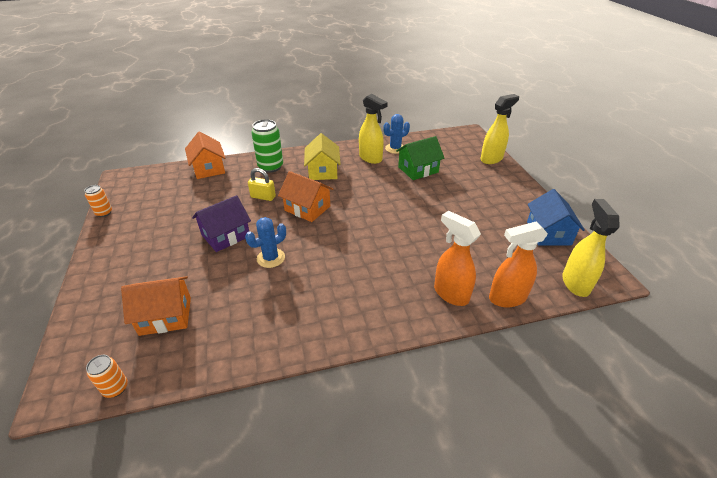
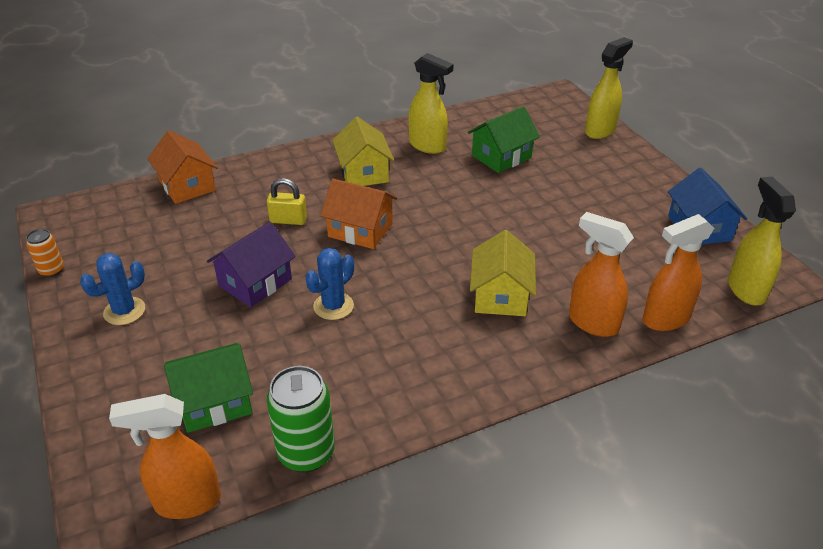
camera: 10 degrees left, 0 degrees up
(115, 388) = (186, 502): orange can -> orange spray bottle
(165, 316) = (214, 402): orange house -> green house
(270, 167) = (282, 174): green can -> green can (306, 453)
(389, 265) = (500, 295): none -> yellow house
(395, 148) = (459, 128): blue cactus -> blue cactus (124, 311)

